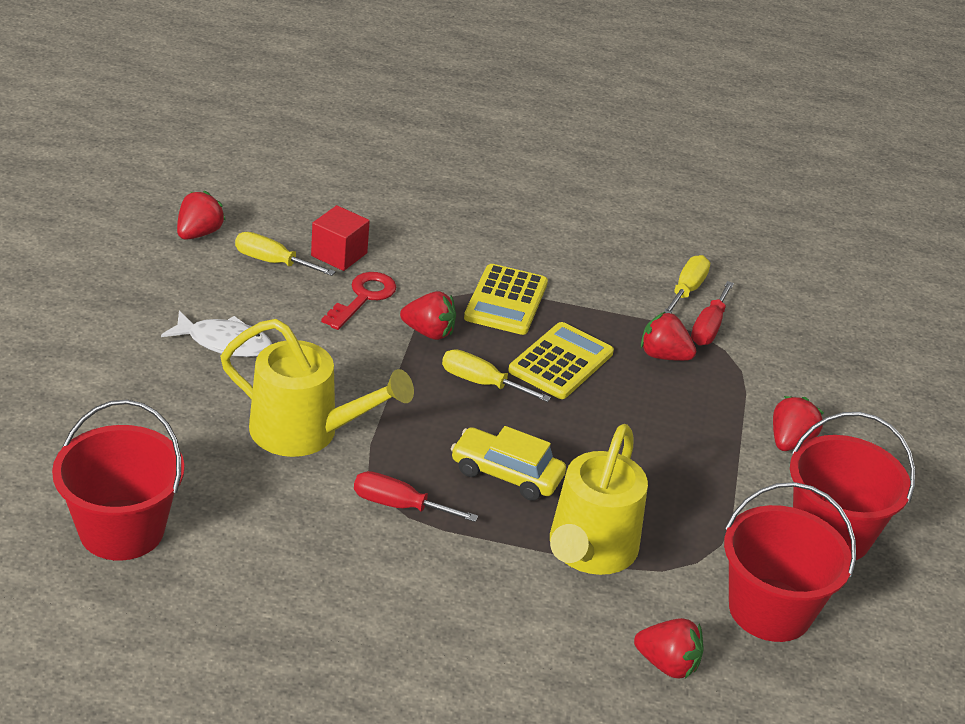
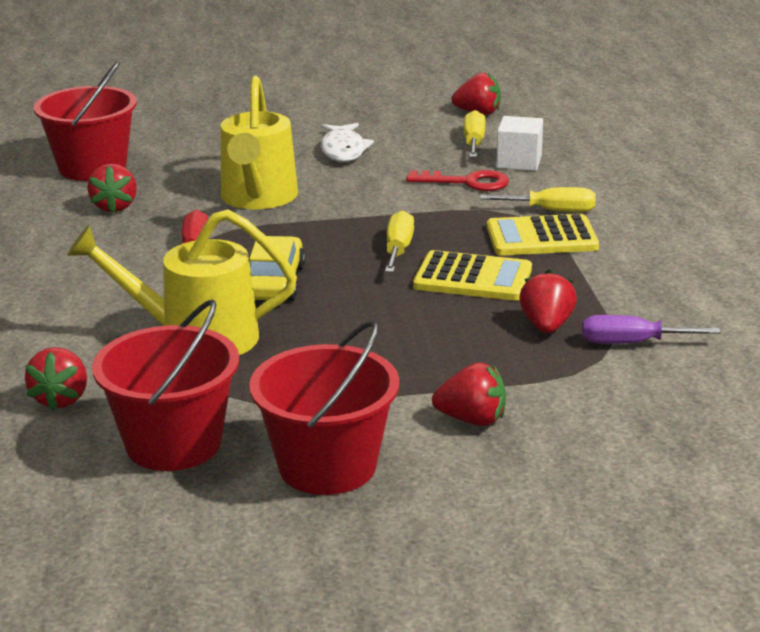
camera: 75 degrees right, 10 degrees down
(339, 254) = (519, 162): red cube -> white cube
(429, 332) = (448, 216): red strawberry -> red strawberry (115, 207)
(687, 290) = (688, 320): yellow screwdriver -> yellow screwdriver (552, 211)
(709, 328) = (631, 343): red screwdriver -> purple screwdriver

